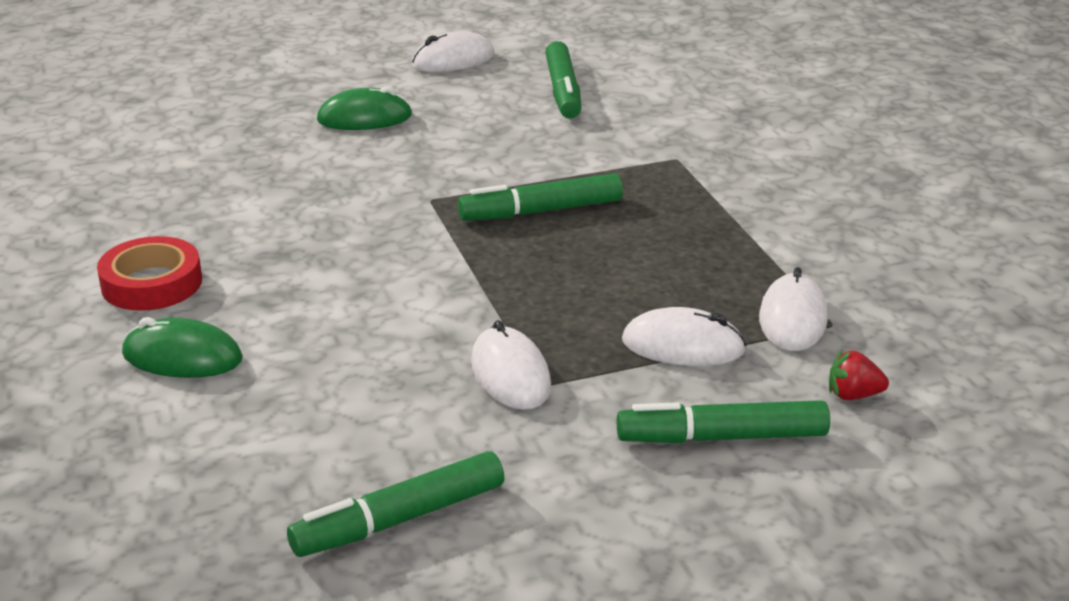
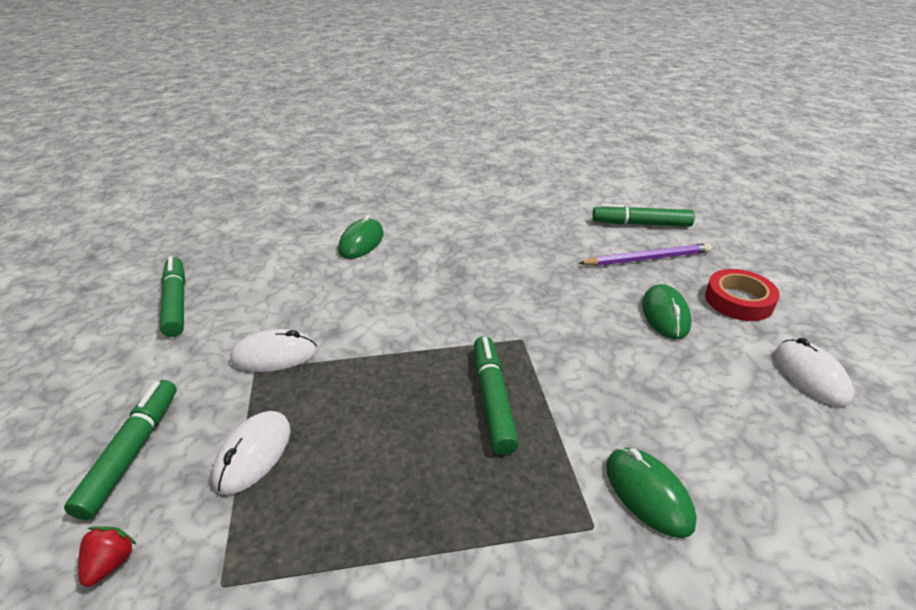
camera: 100 degrees right, 5 degrees up
(152, 283) = (439, 233): red tape -> red tape (738, 300)
(236, 123) = (647, 258): none -> purple pencil
(563, 91) = (758, 452): green marker -> green marker (641, 224)
(630, 136) = (648, 494): none -> green mouse
(792, 319) = (247, 550): white mouse -> none

